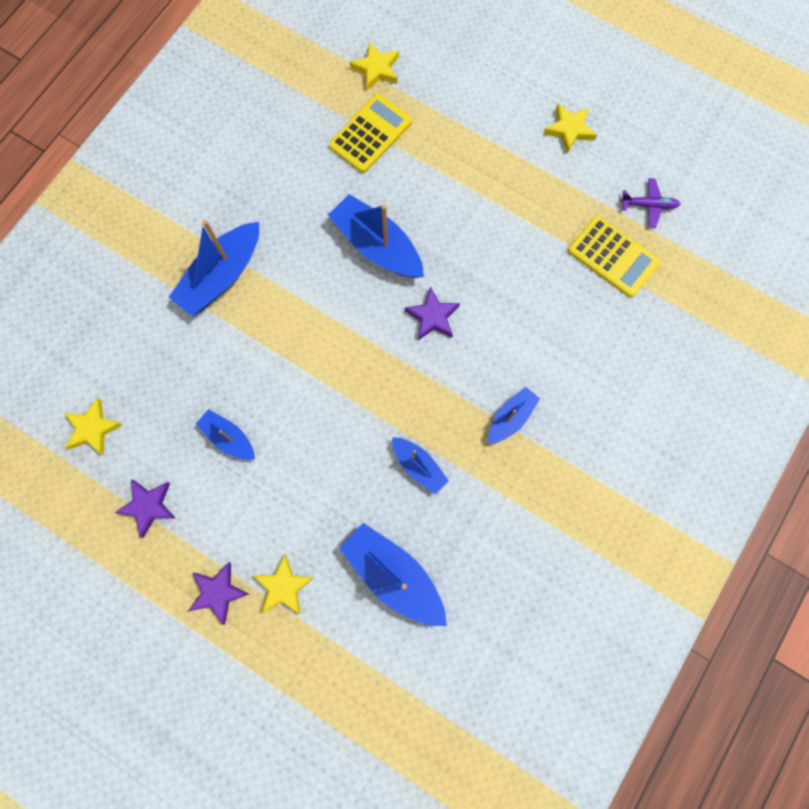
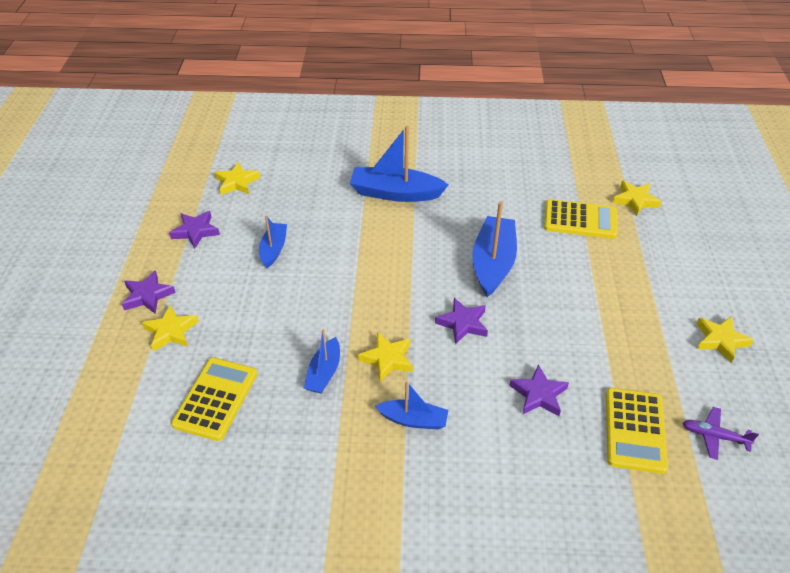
camera: 60 degrees right, 30 degrees down
(394, 576) = (216, 399): blue boat -> yellow calculator
(435, 404) = (387, 359): none -> yellow star
(541, 304) = (538, 394): none -> purple star
(648, 205) = (714, 436): purple plane -> purple plane turned 135 degrees clockwise

